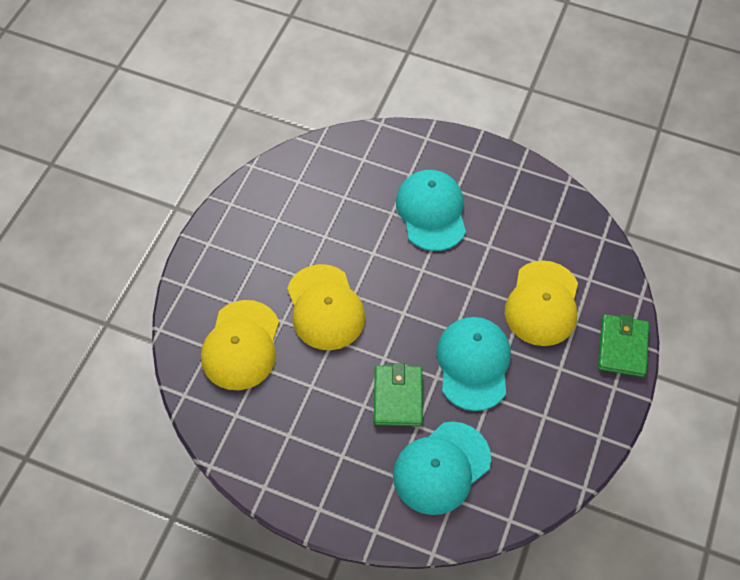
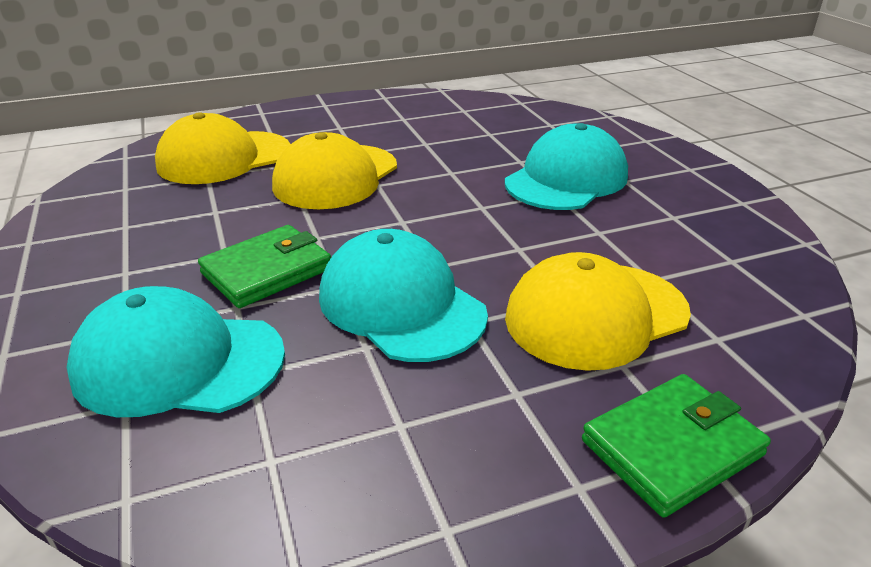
camera: 50 degrees right, 25 degrees down
(473, 364) = (401, 304): turquoise cap -> turquoise cap turned 90 degrees counterclockwise

